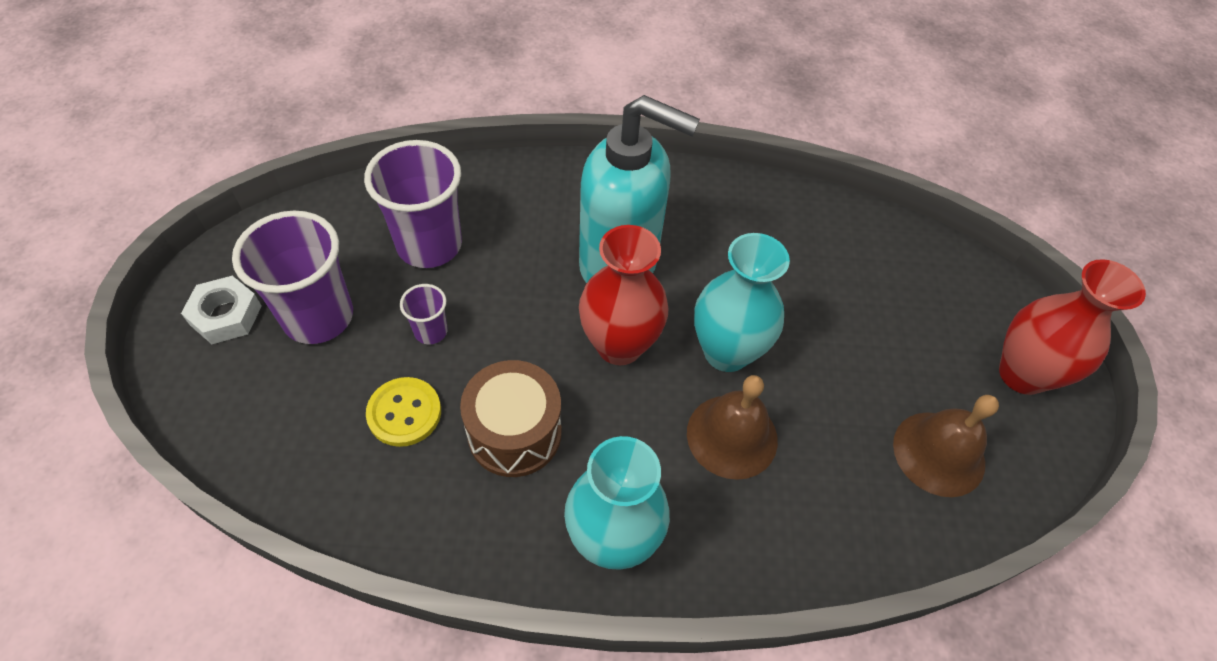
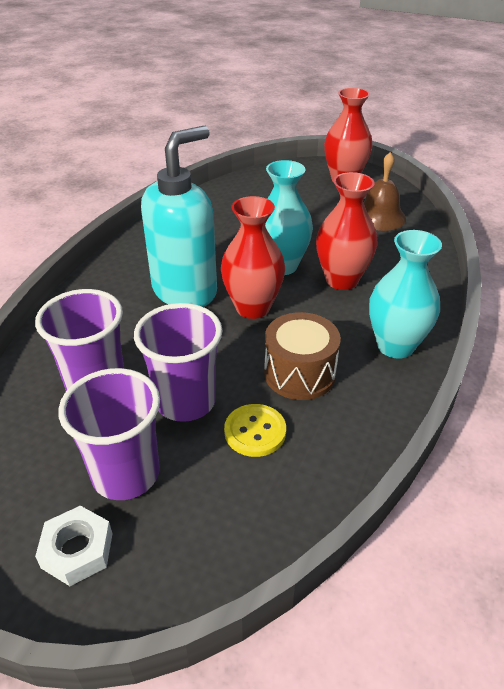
camera: 65 degrees left, 15 degrees down
(431, 331) = (185, 401): purple cup -> purple cup, size x2.10
(732, 436) = (341, 280): brown bell -> red vase

